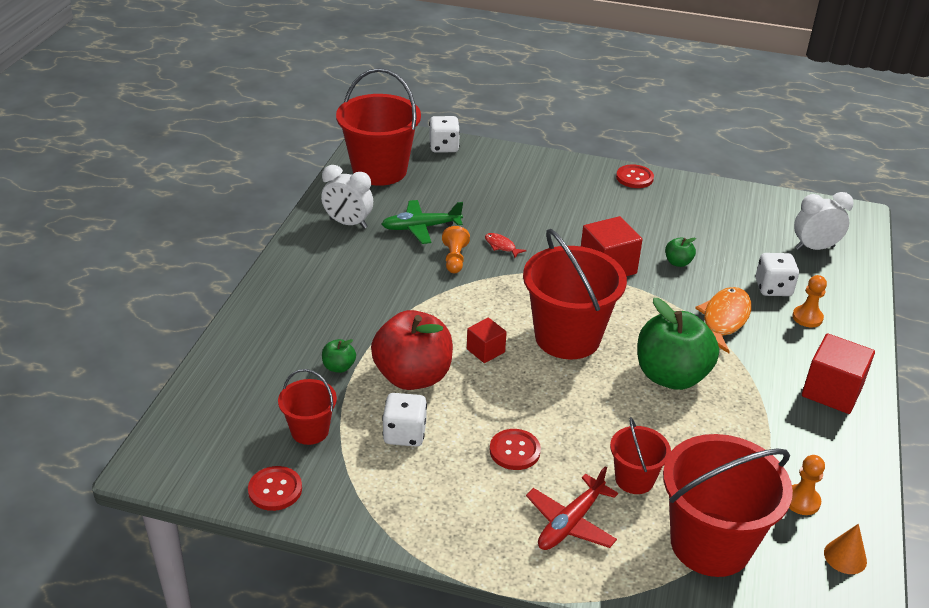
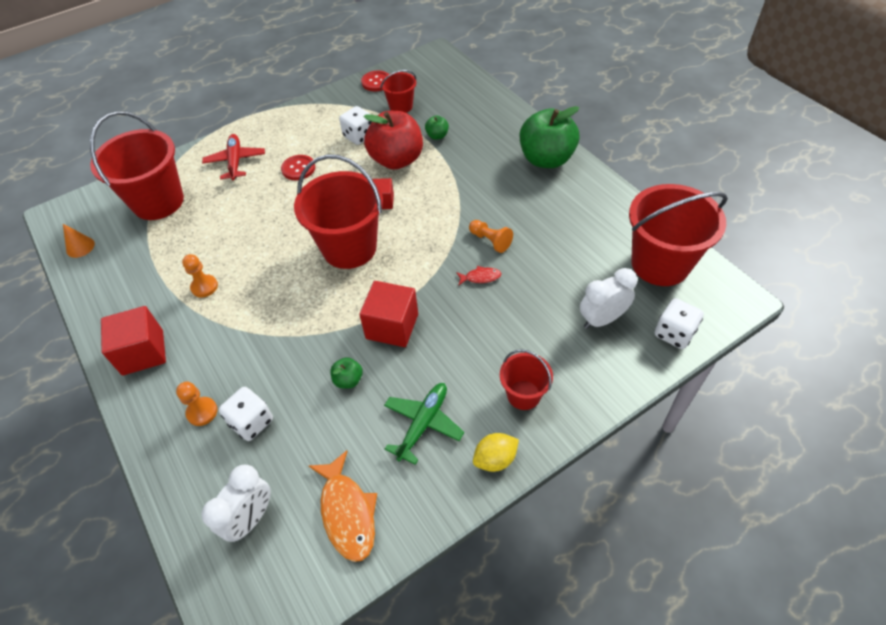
camera: 135 degrees right, 15 degrees up
(348, 223) = (589, 207): white clock -> white clock (602, 319)
(421, 227) = (548, 244): green plane -> green plane (423, 424)
(634, 178) = (495, 459): red button -> yellow lemon
(634, 479) = (224, 201): red bucket -> red bucket (523, 395)
(671, 376) = (259, 275): green apple -> green apple (546, 159)
(724, 320) = (264, 352): orange fish -> orange fish (347, 512)
(801, 501) = (121, 259): orange pawn -> orange pawn (204, 287)

